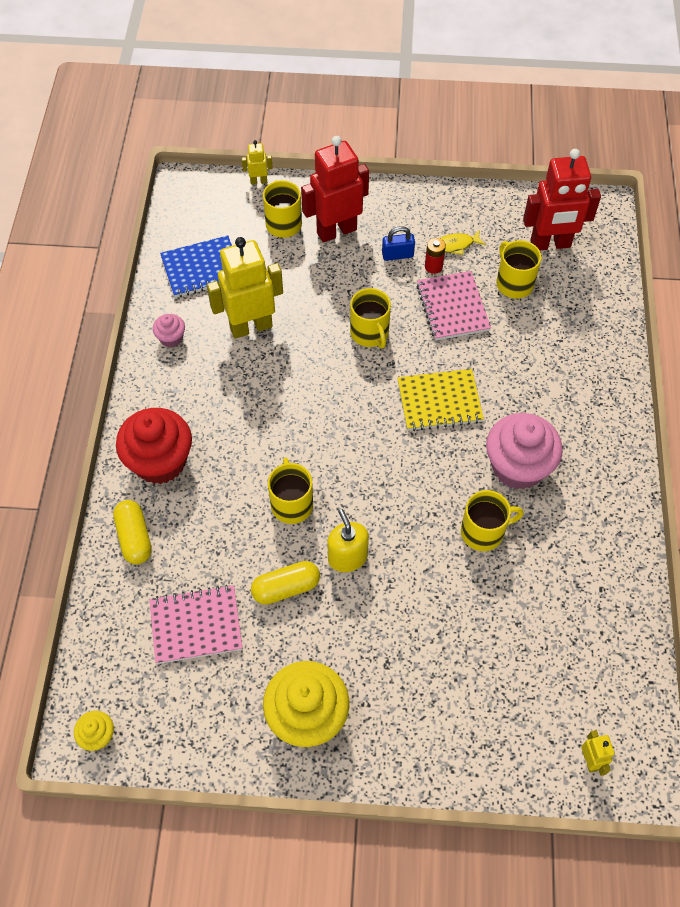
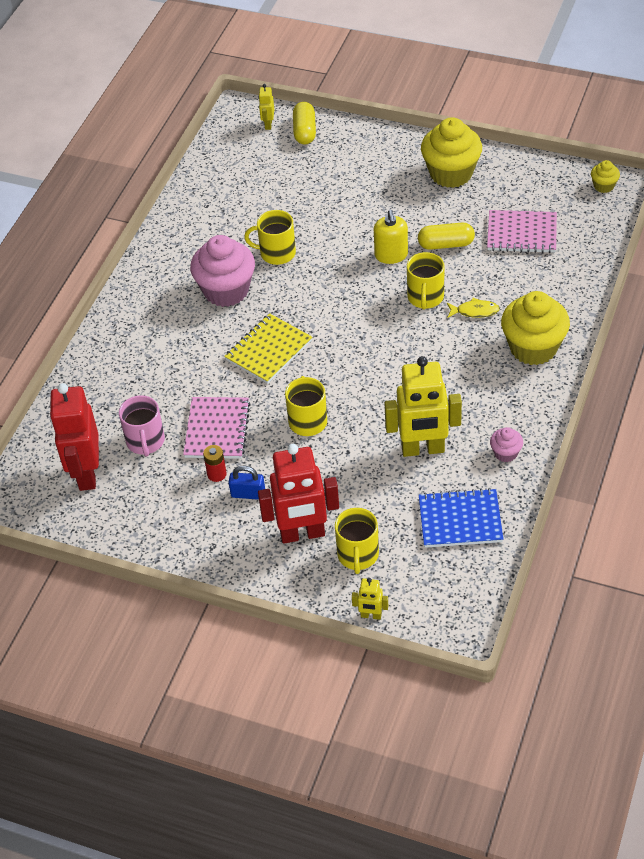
camera: 160 degrees left, 10 degrees down
(134, 537) = (563, 296): yellow capsule -> yellow capsule (304, 131)
(160, 461) = (533, 347): red cupcake -> yellow cupcake
(439, 402) = (268, 350): yellow notebook -> yellow notebook turned 60 degrees counterclockwise
(455, 245) = (183, 492): yellow fish -> yellow fish (475, 311)
(514, 283) = (145, 441): yellow mug -> pink mug
(550, 244) = (86, 474): red robot -> red robot turned 105 degrees counterclockwise

